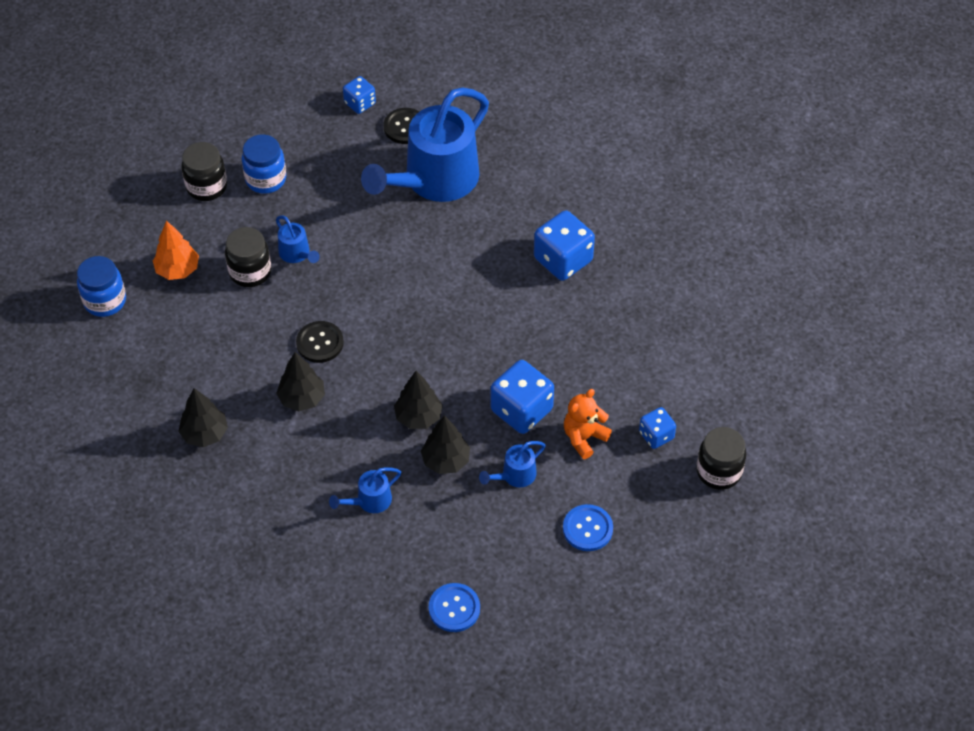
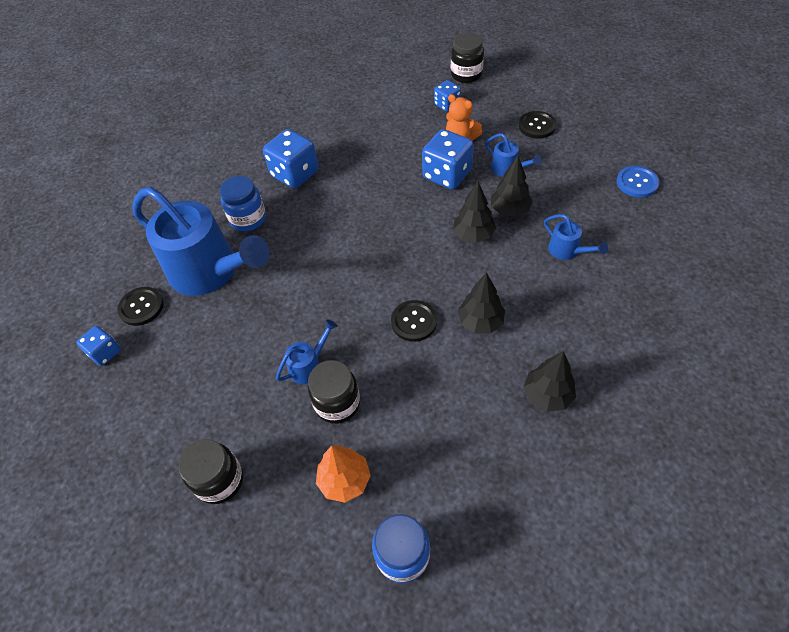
camera: 95 degrees left, 0 degrees up
(266, 179) = (209, 419): blue jar -> blue jar (248, 219)
(587, 529) = (537, 126): blue button -> black button

